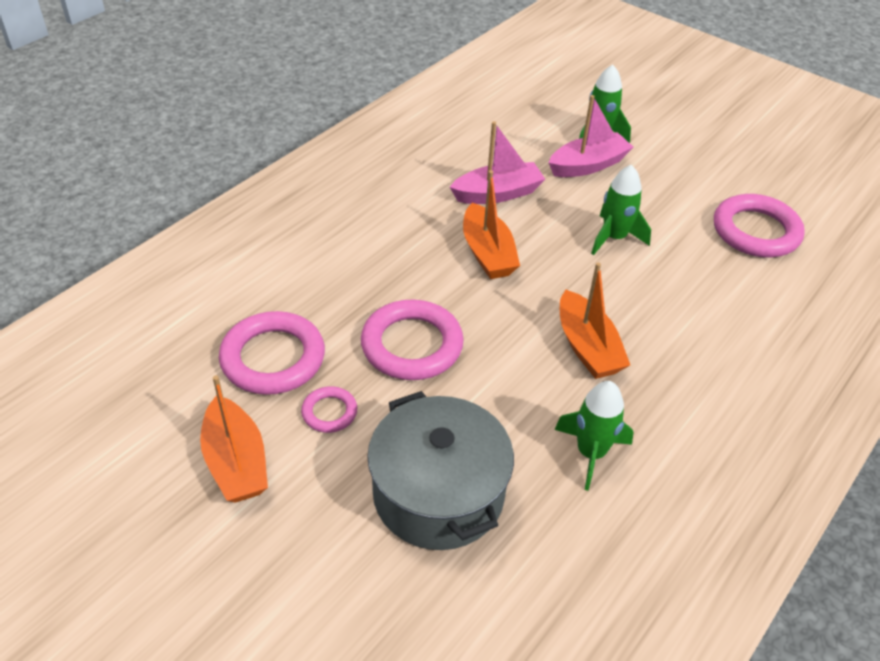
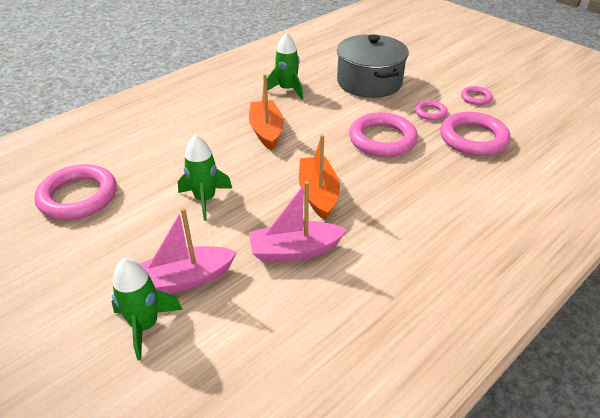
camera: 170 degrees left, 5 degrees down
(236, 462) = (476, 98): orange boat -> pink ring

